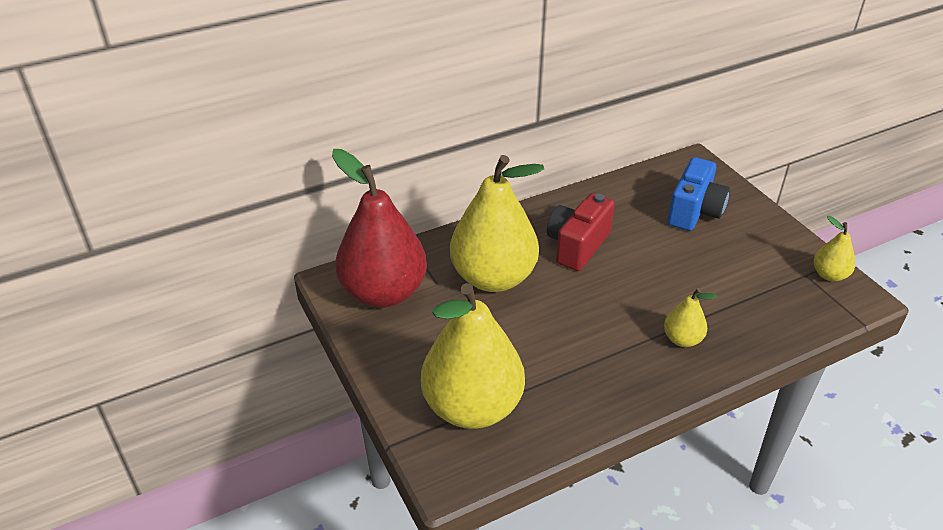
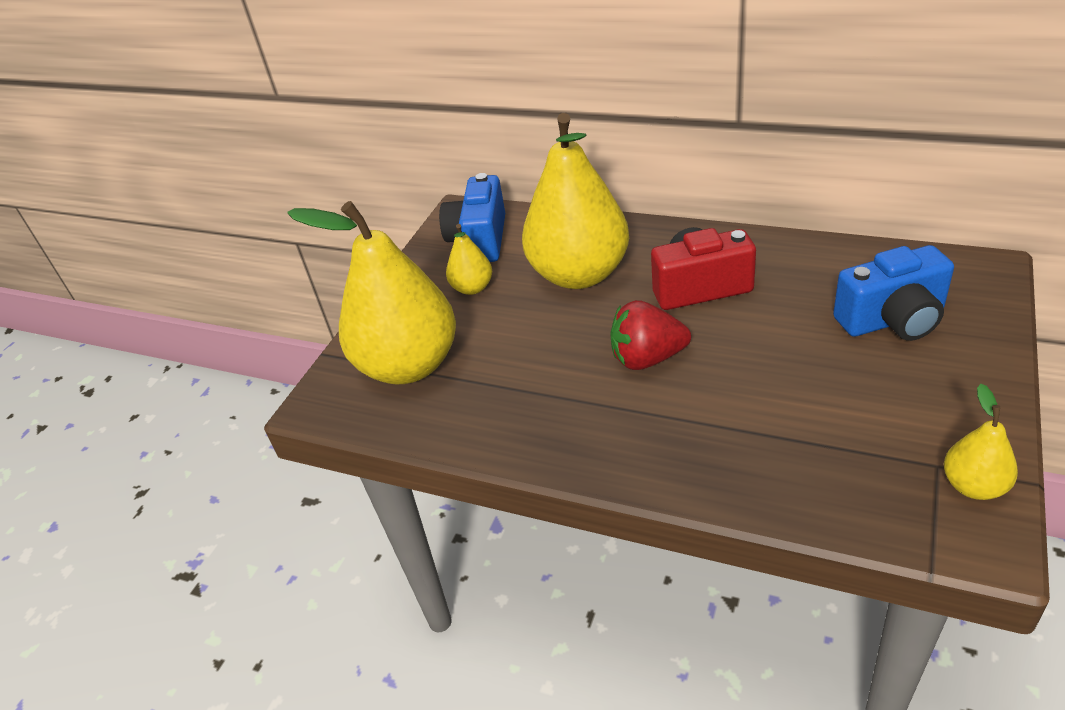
camera: 55 degrees right, 0 degrees up
(383, 292) = (479, 240): red pear -> blue camera
(611, 305) = (647, 358): none -> red strawberry
(682, 339) = (669, 433): yellow pear -> yellow pear (472, 288)

